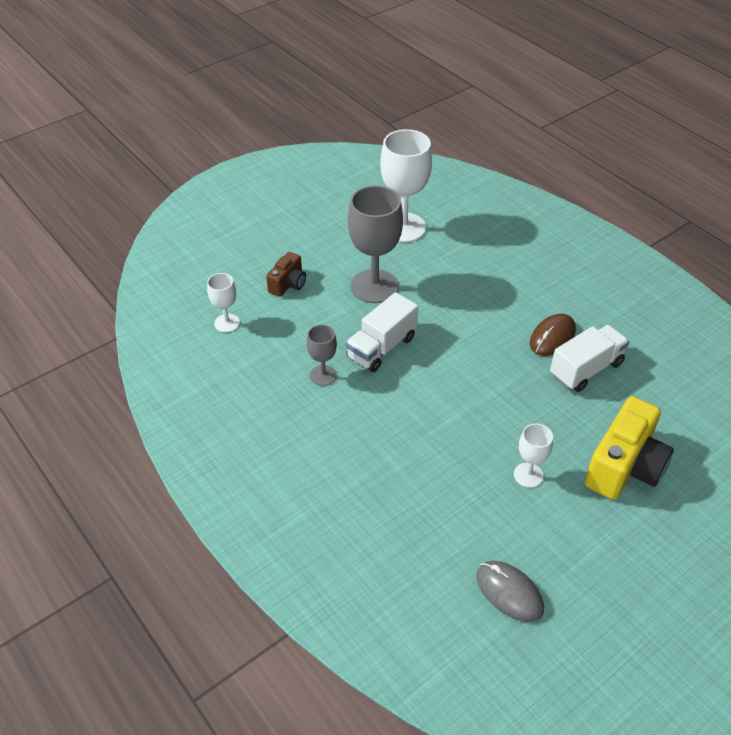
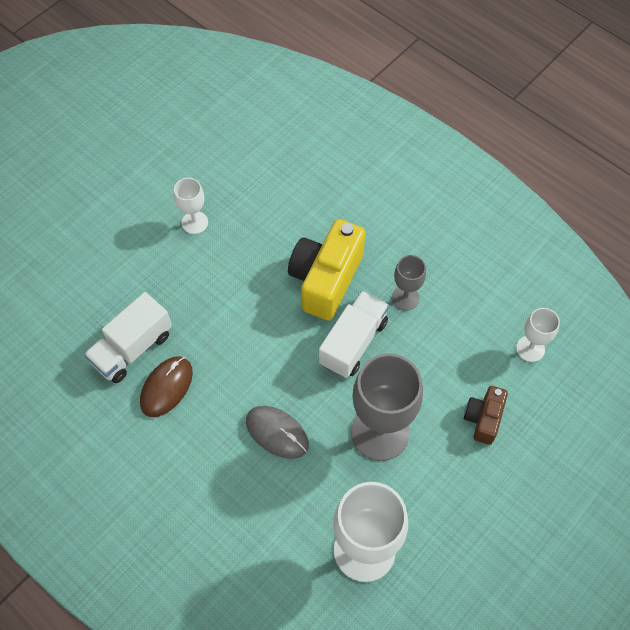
camera: 170 degrees right, 15 degrees up
(509, 592) = (210, 127): grey mouse -> grey mouse (277, 433)
(624, 467) = (106, 243): yellow camera -> yellow camera (326, 279)

